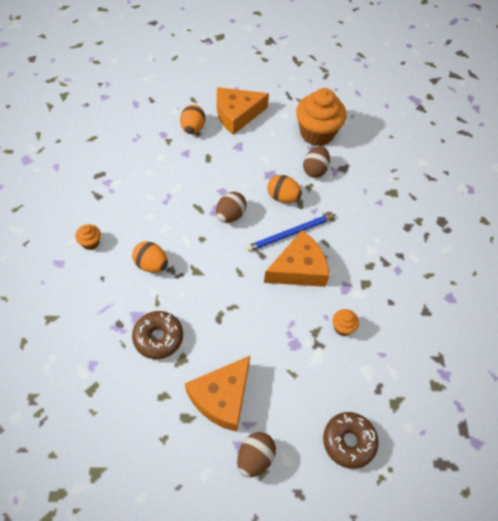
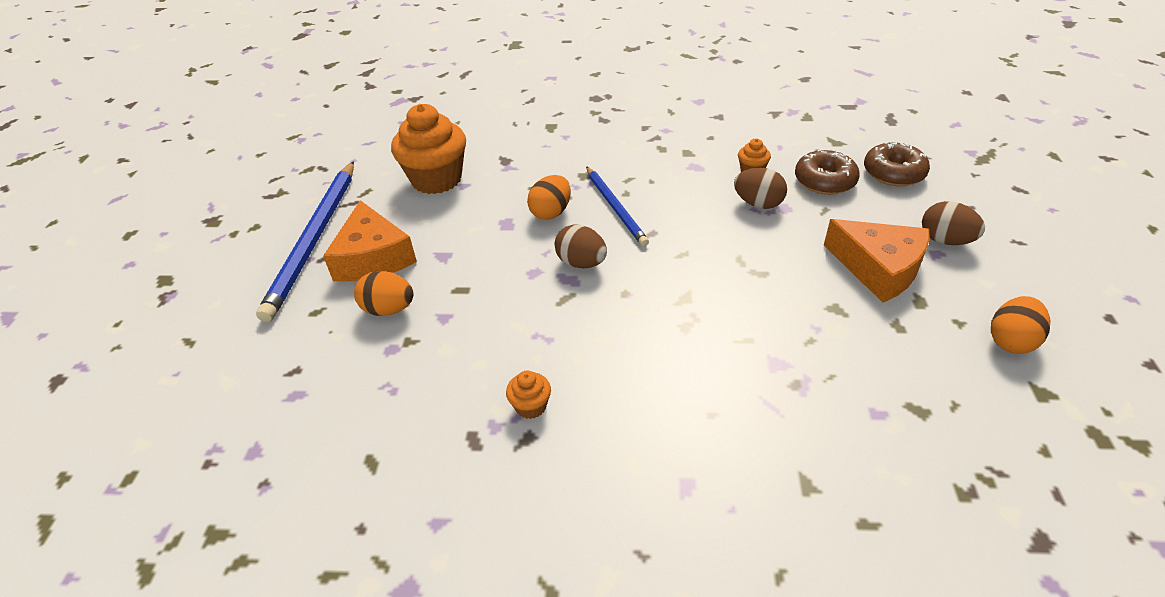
camera: 80 degrees left, 15 degrees down
(90, 242) = (638, 438): orange cupcake -> orange cupcake (531, 406)
(151, 265) = (678, 350): orange egg -> orange egg (1011, 341)
(158, 338) = (808, 335): brown donut -> brown donut (824, 181)
(253, 86) = (314, 240): none -> blue pencil
(298, 269) = (671, 201): orange cheese -> none
(315, 170) = (505, 183): brown egg -> brown egg (758, 204)

